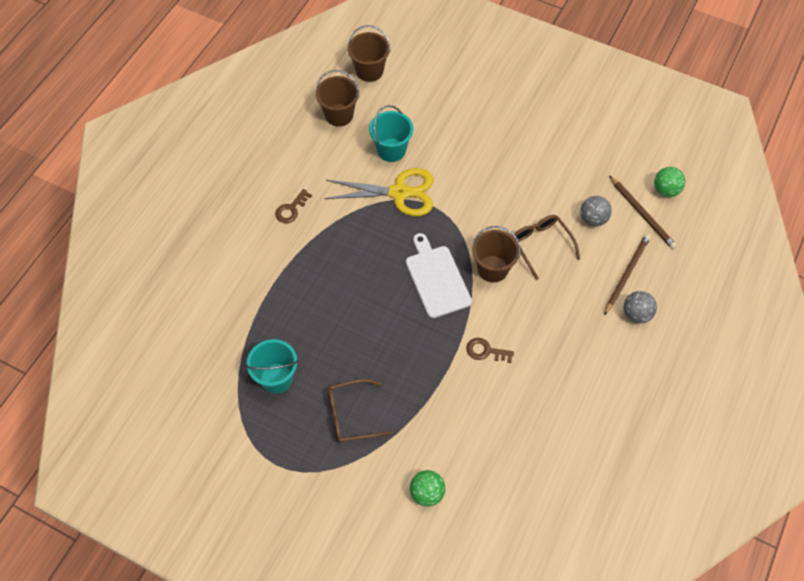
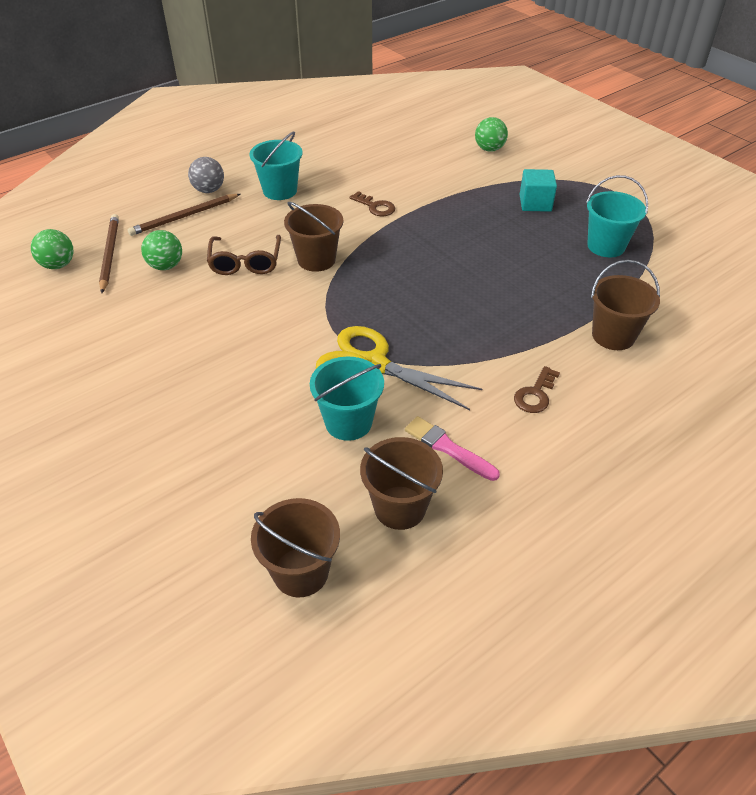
camera: 155 degrees left, 15 degrees down
(252, 278) = (613, 335): none -> brown bucket
(291, 209) = (535, 394): brown key -> brown key turned 150 degrees clockwise
(329, 155) = (448, 448): none -> pink brush
(352, 415) = (535, 203): brown glasses -> turquoise cube
(437, 279) = (385, 270): white cutting board -> none
(578, 339) = (280, 190): none -> turquoise bucket
(593, 219) = (166, 266): grey ball -> green ball

